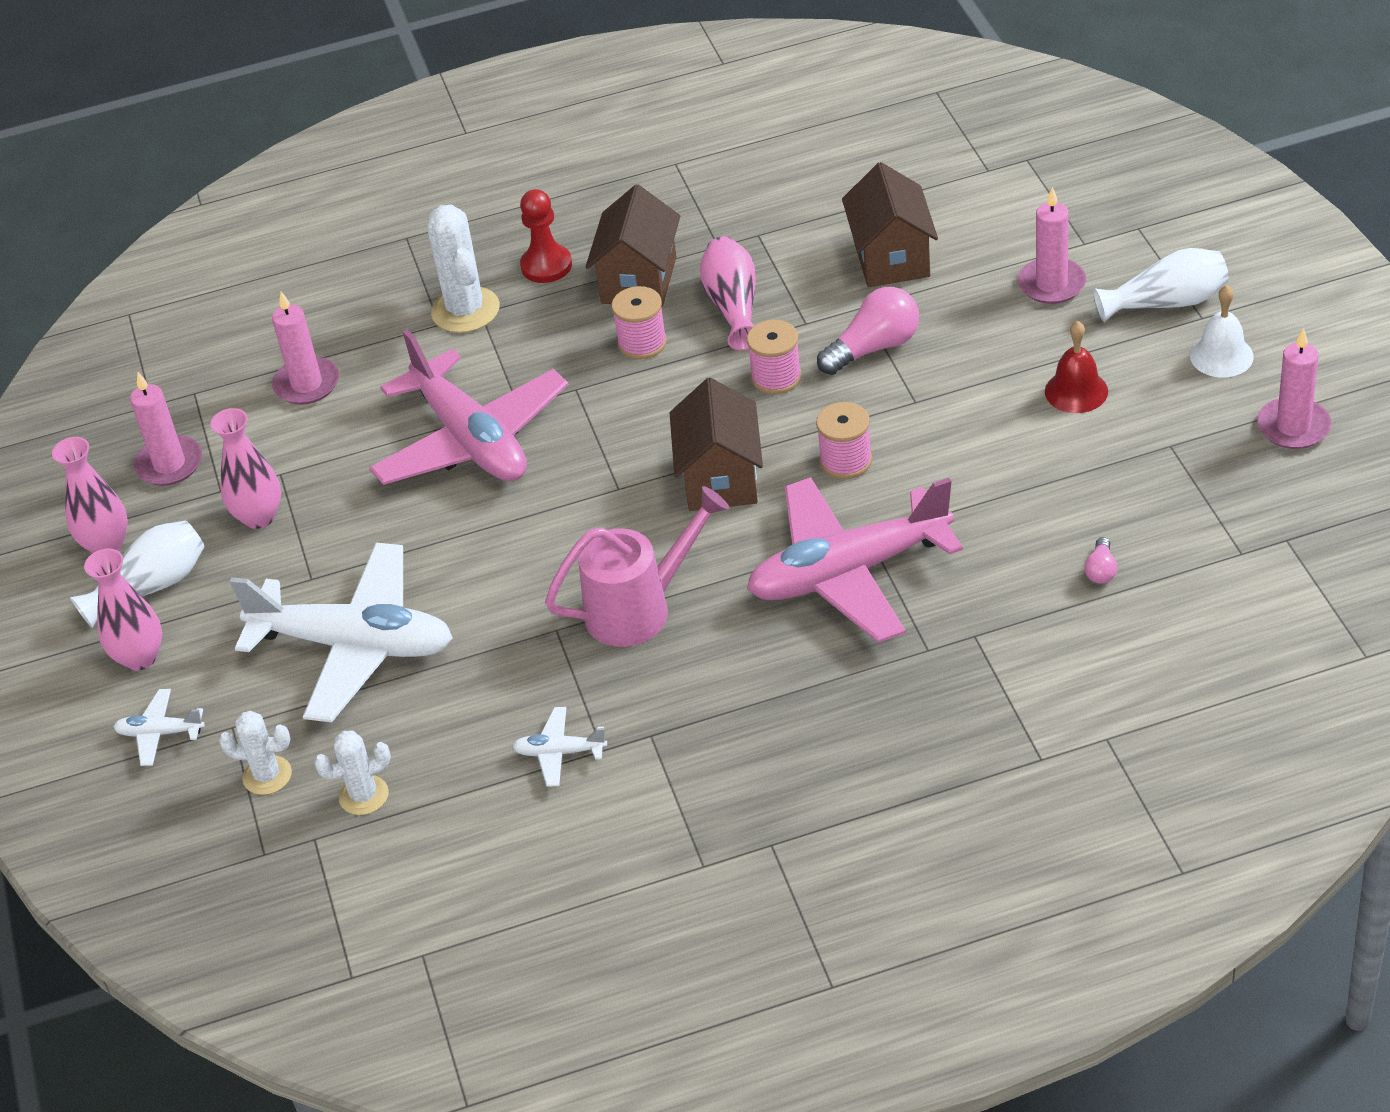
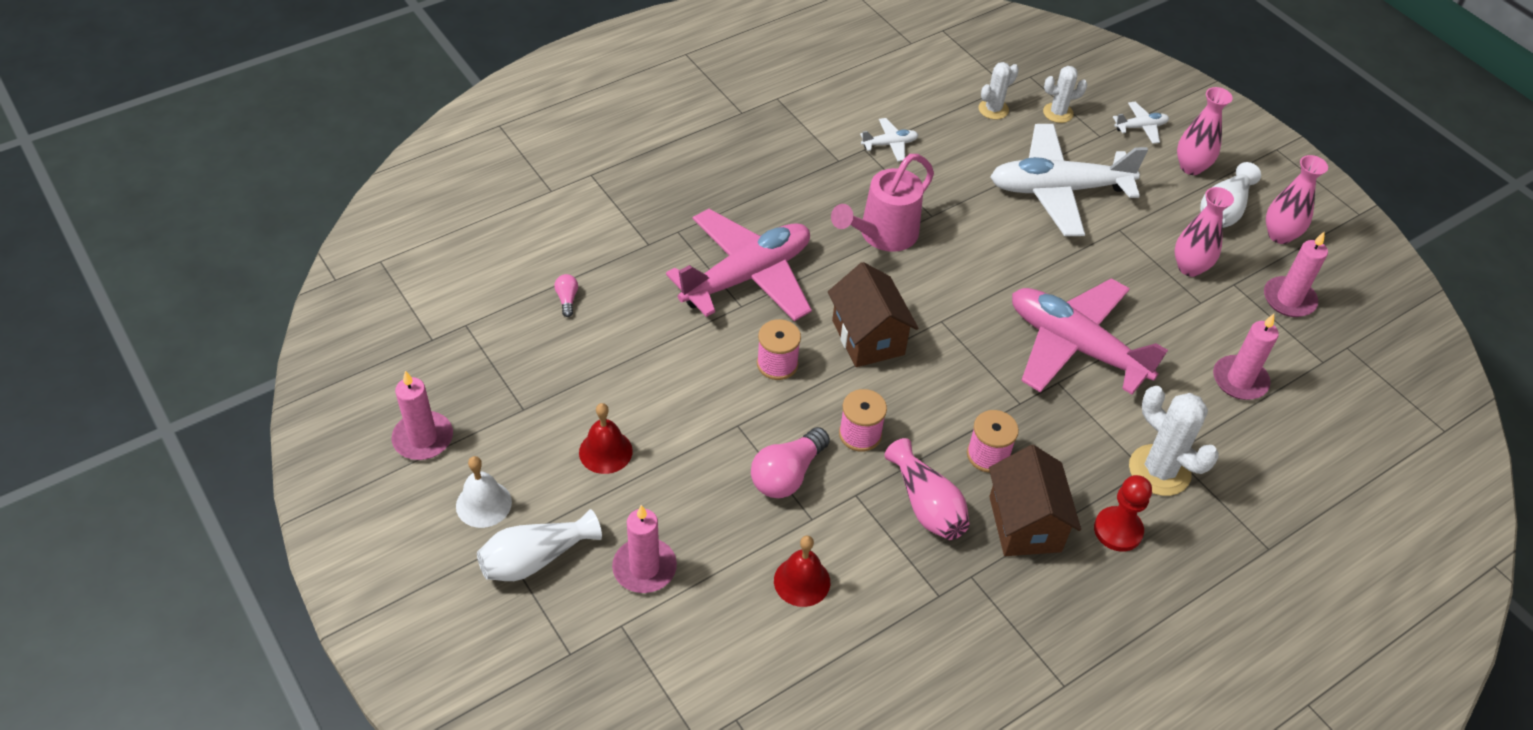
camera: 155 degrees right, 5 degrees up
(891, 258) = (802, 581): brown house -> red bell

